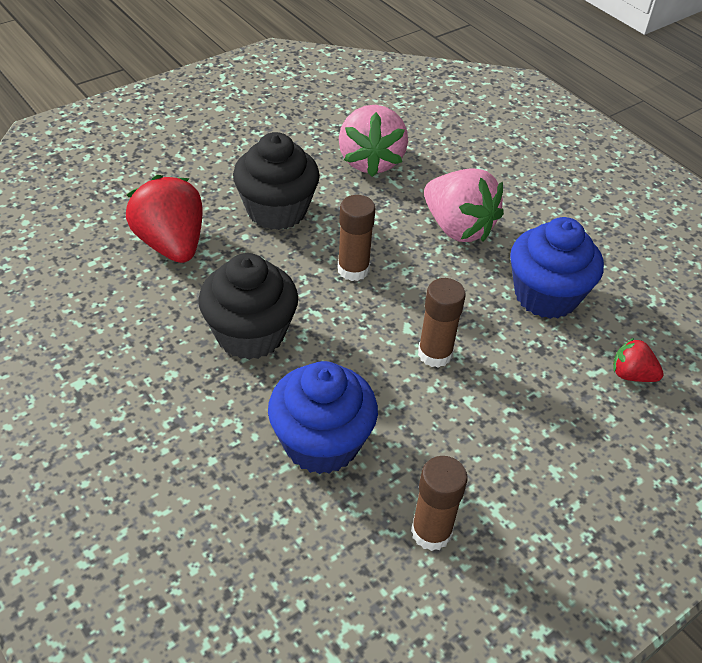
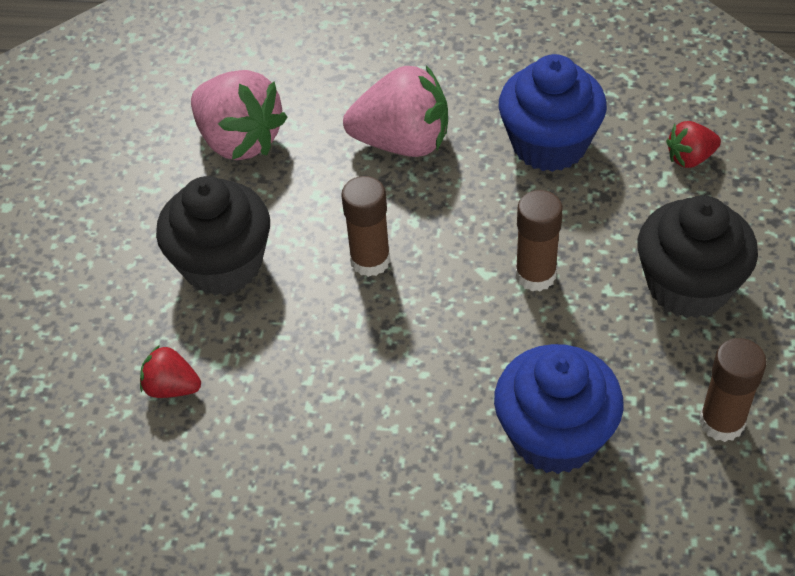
camera: 40 degrees left, 5 degrees up
(171, 244) = (172, 387): red strawberry -> red strawberry, size x0.51
(250, 334) = (368, 402): black cupcake -> black cupcake (688, 286)

